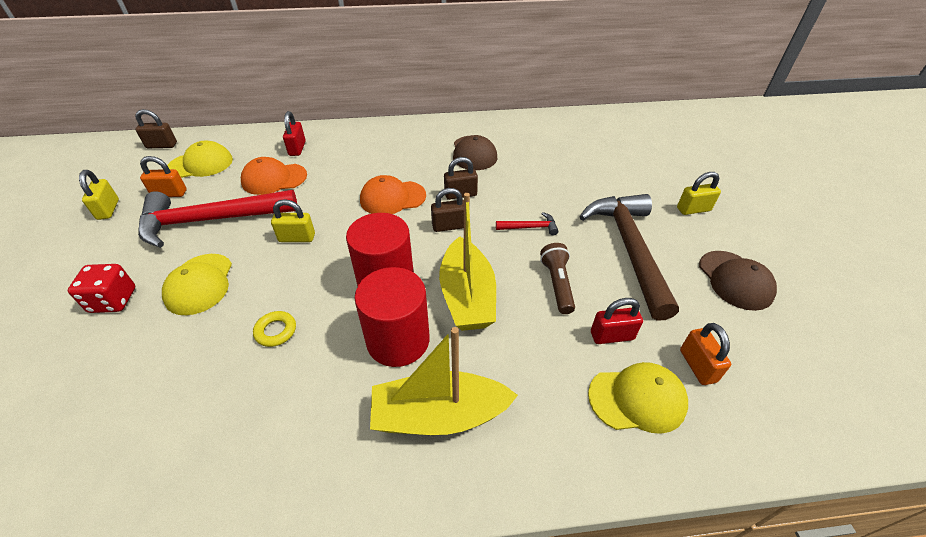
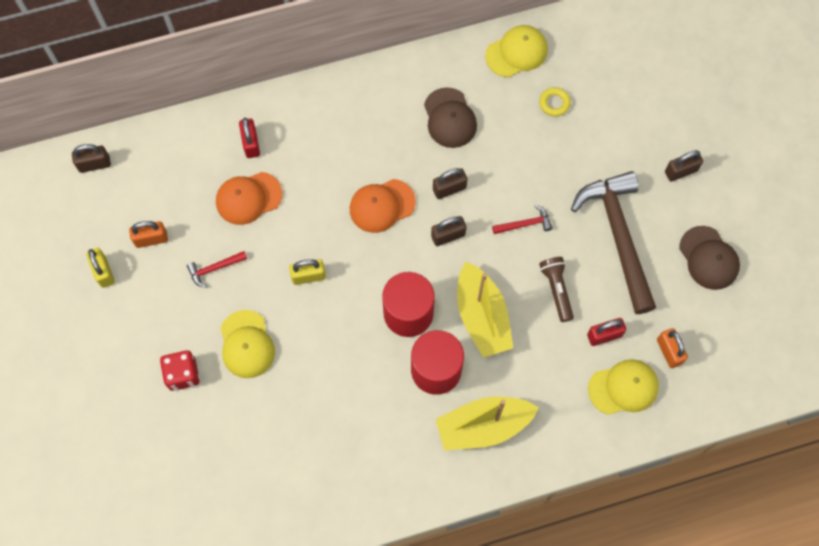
camera: 10 degrees left, 25 degrees up
(201, 164) = (157, 188): yellow cap -> yellow cap (516, 52)
(210, 220) = (214, 269): red hammer -> red hammer, size x0.41
(276, 331) = (335, 379): yellow ring -> yellow ring (554, 103)
(693, 209) = (680, 171): yellow padlock -> brown padlock

